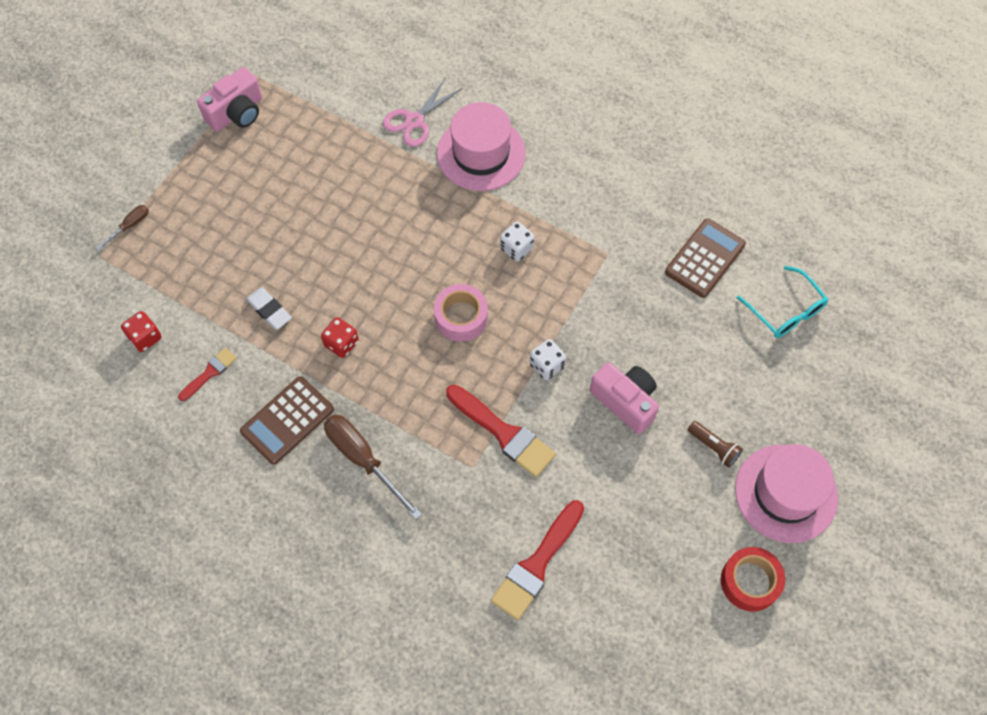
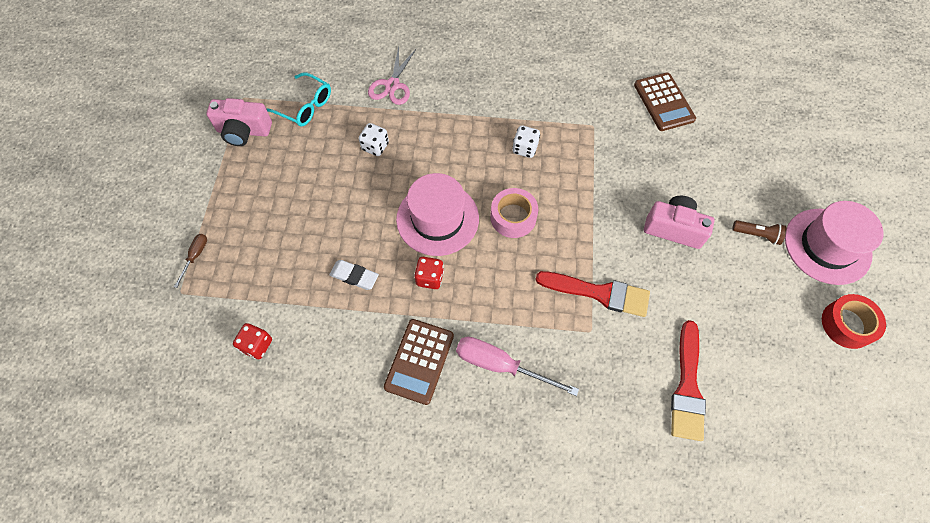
camera: 25 degrees left, 0 degrees up
(209, 373) = (330, 350): red brush -> none
(237, 113) = (244, 131): pink camera -> pink camera turned 75 degrees clockwise
(363, 459) = (500, 365): brown screwdriver -> pink screwdriver
(481, 153) = (457, 90): pink hat -> pink hat (437, 219)
(547, 365) = (600, 226): white dice -> white dice (375, 146)
(705, 258) = (664, 102): brown calculator -> brown calculator turned 150 degrees clockwise
(785, 311) = (741, 116): turquoise glasses -> turquoise glasses (305, 106)

